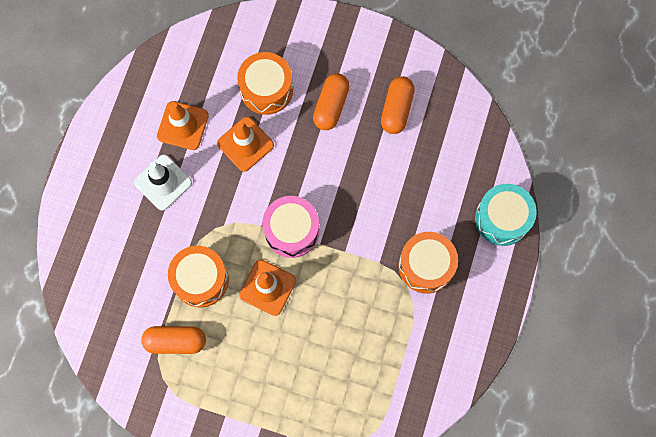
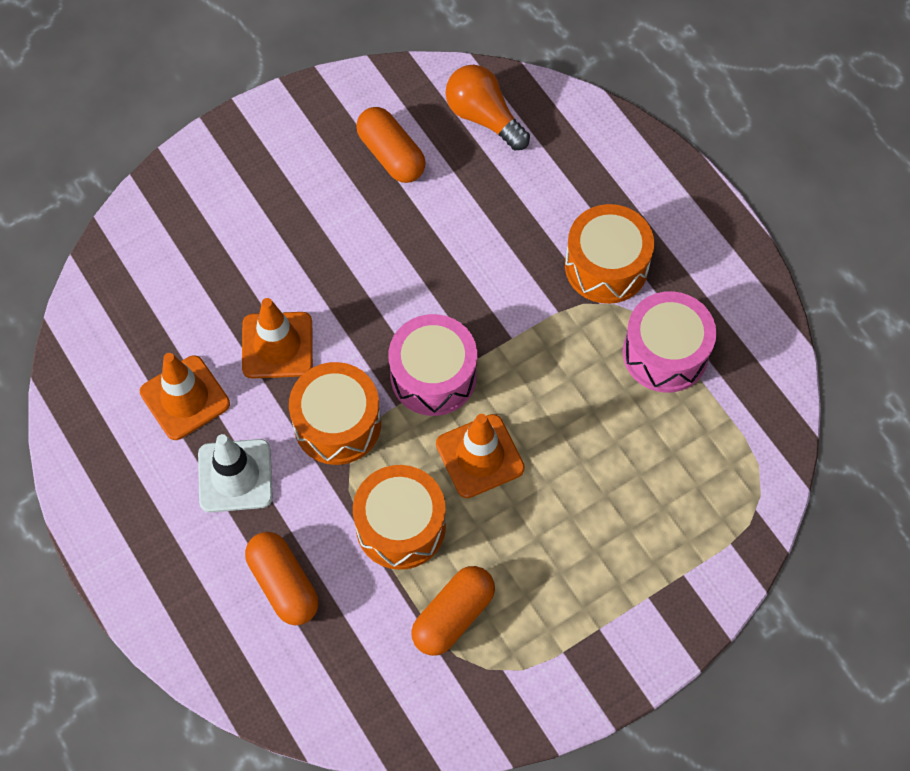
camera: 50 degrees left, 10 degrees down
(266, 89) = (232, 271): orange drum -> orange drum (337, 424)
(331, 106) = (320, 218): orange capsule -> orange capsule (283, 584)
(401, 334) = (665, 353): none -> pink drum
(459, 136) = (484, 117): none -> orange light bulb
(502, 219) = (620, 149): turquoise drum -> none

